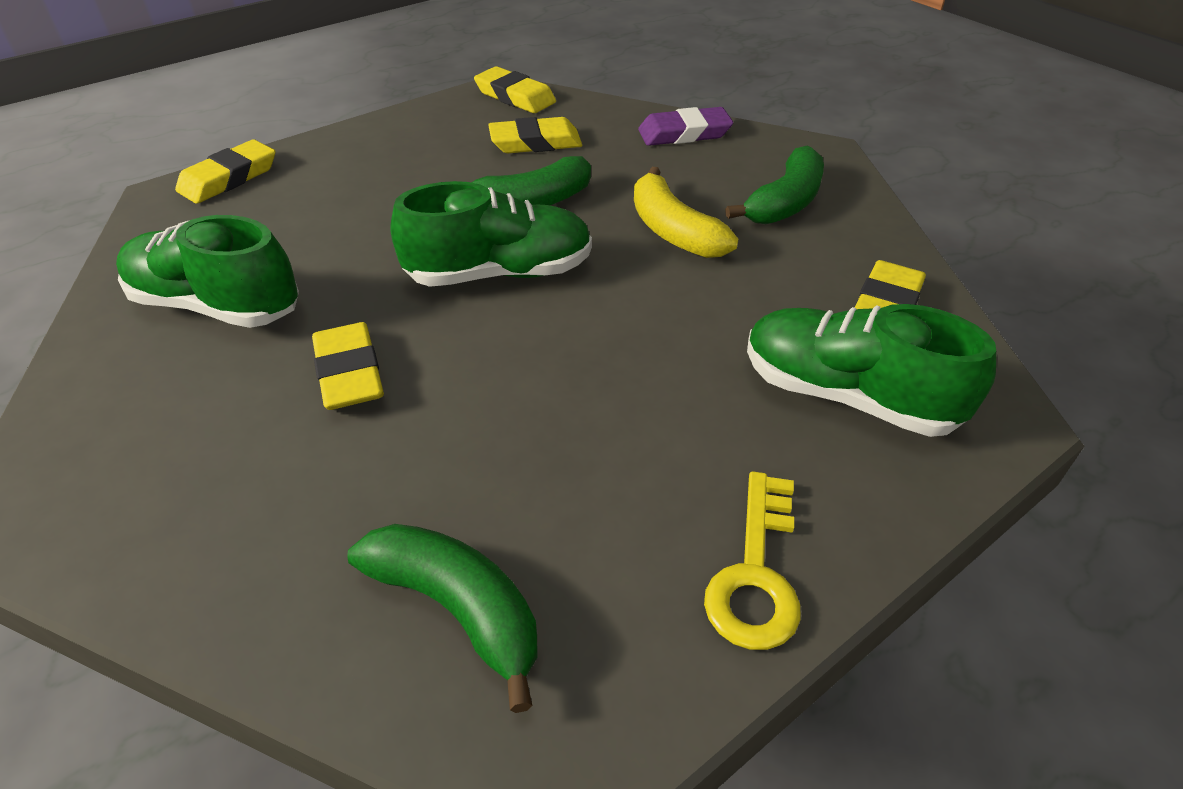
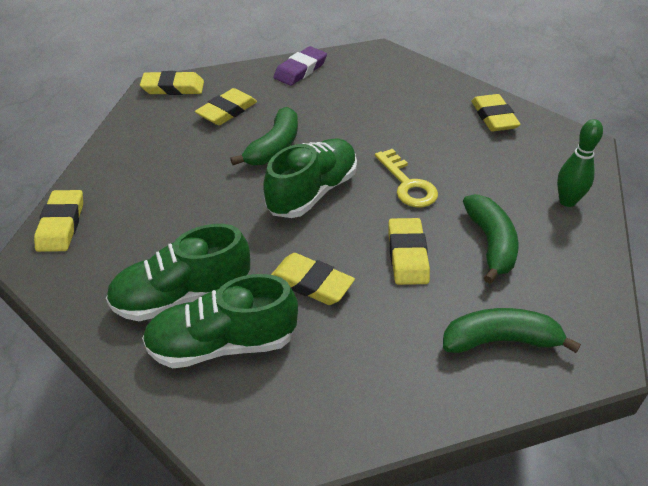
camera: 40 degrees left, 0 degrees up
(503, 412) = (407, 255): none -> yellow eraser
(673, 231) = (365, 127): yellow banana -> none
(756, 573) = (578, 253): yellow key -> yellow key (408, 184)
(785, 202) = (395, 87): green banana -> green banana (491, 243)
(846, 485) = (567, 201): none -> green bowling pin
(847, 395) = (526, 165): green shoe -> green shoe (222, 344)

